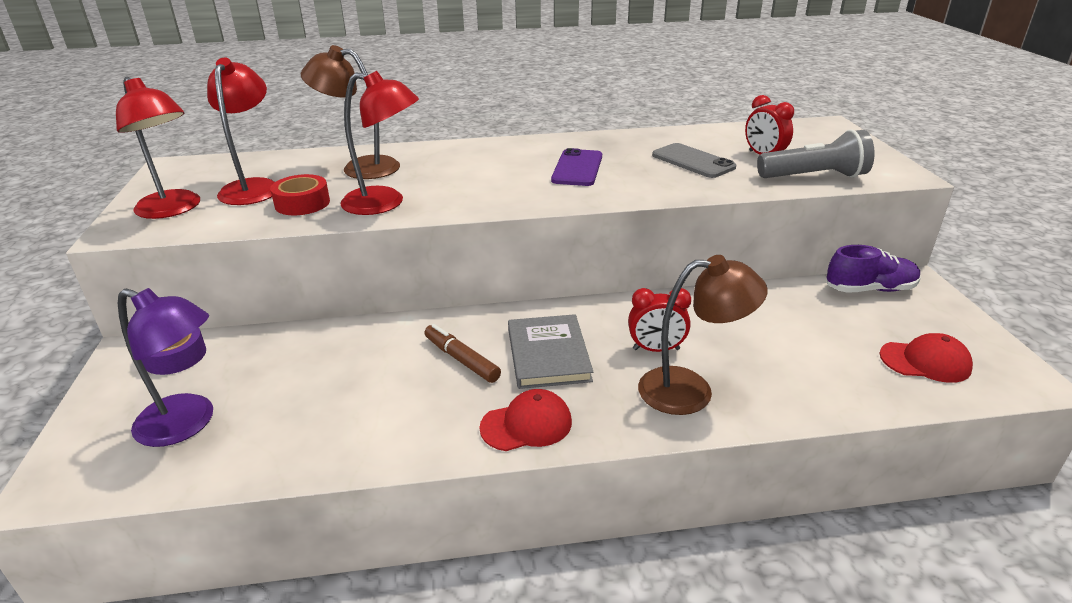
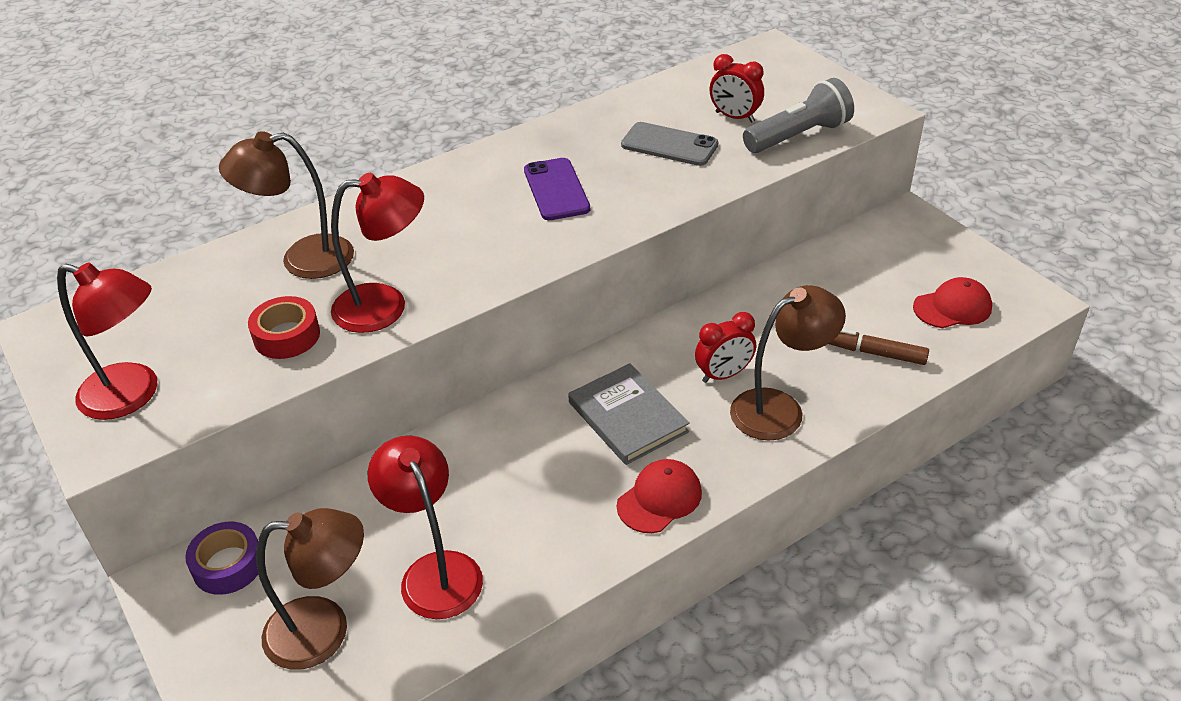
camera: 25 degrees left, 10 degrees up
(187, 424) = (324, 631): purple lamp -> brown lamp
(253, 187) = (198, 330): red lamp -> red lamp (435, 571)
(461, 360) = (547, 454): brown marker -> brown marker (873, 352)
(869, 289) = (874, 238): purple shoe -> none

